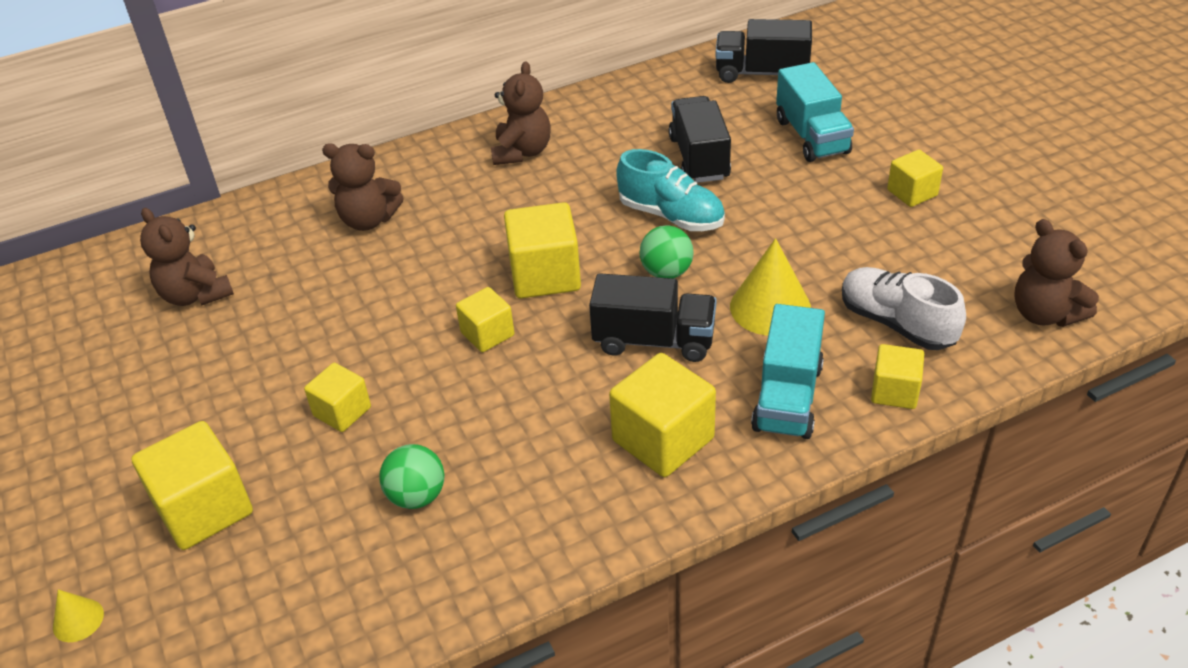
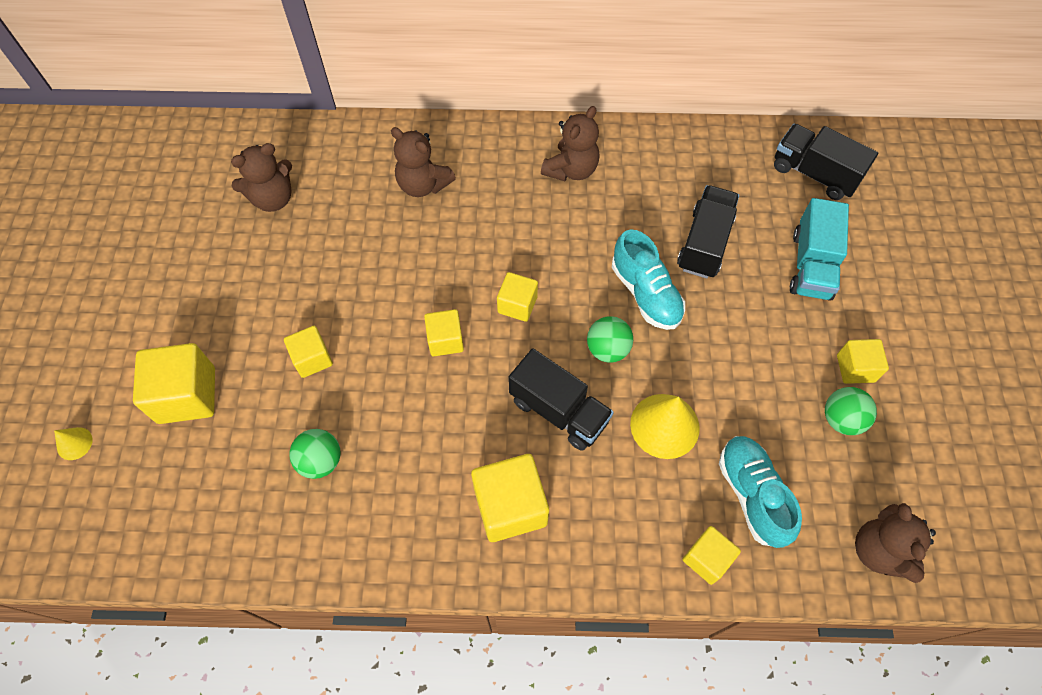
camera: 25 degrees right, 20 degrees up
(196, 295) = (273, 198): brown teddy bear -> brown teddy bear turned 105 degrees counterclockwise
(545, 275) = (517, 305): yellow cube -> yellow cube, size x0.60
(787, 397) = (623, 519): turquoise truck -> none
(896, 323) = (752, 494): white shoe -> turquoise shoe
(930, 234) = (841, 419): none -> green ball

